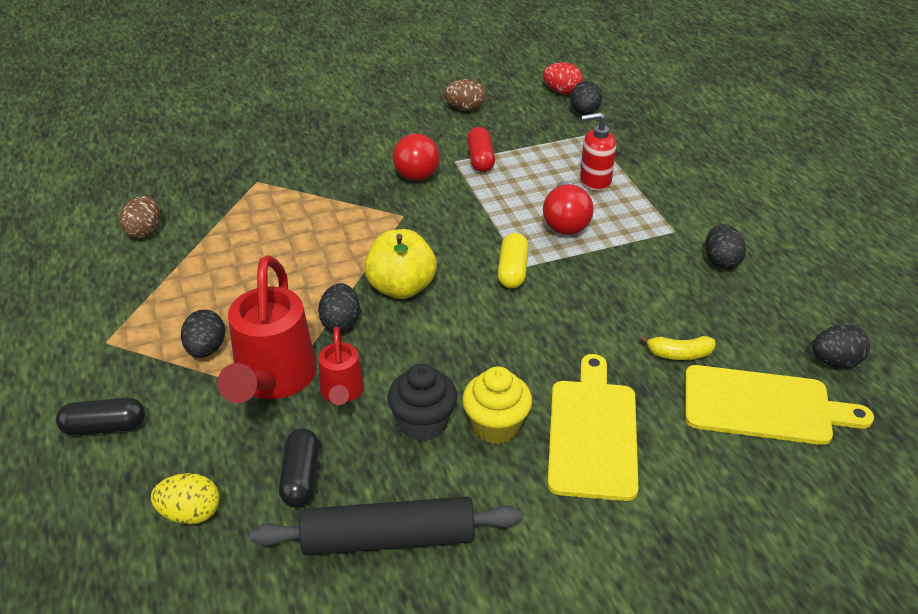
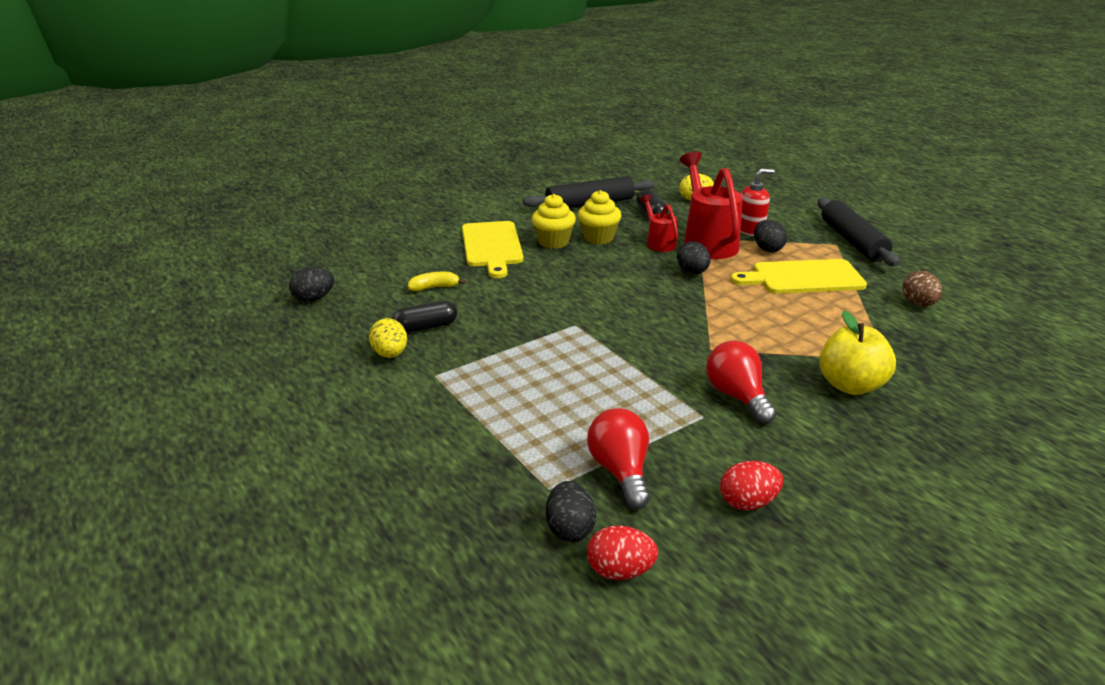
camera: 165 degrees right, 10 degrees down
(77, 343) = (852, 241): none -> black rolling pin
(104, 427) = (779, 216): black capsule -> black capsule (426, 327)
(401, 287) = (666, 297): yellow apple -> yellow apple (850, 385)
(423, 423) = (598, 238): black cupcake -> yellow cupcake
(465, 108) = (748, 503): brown egg -> red egg
(480, 159) = (674, 423): red capsule -> none
(512, 270) = (581, 320): yellow capsule -> none
(565, 222) = (548, 366): red light bulb -> red light bulb (620, 471)
(595, 180) = (528, 417): red soap dispenser -> red soap dispenser (750, 230)
(721, 261) = (390, 354): black egg -> yellow egg
(764, 406) = (377, 270): yellow cutting board -> yellow cutting board (803, 277)

